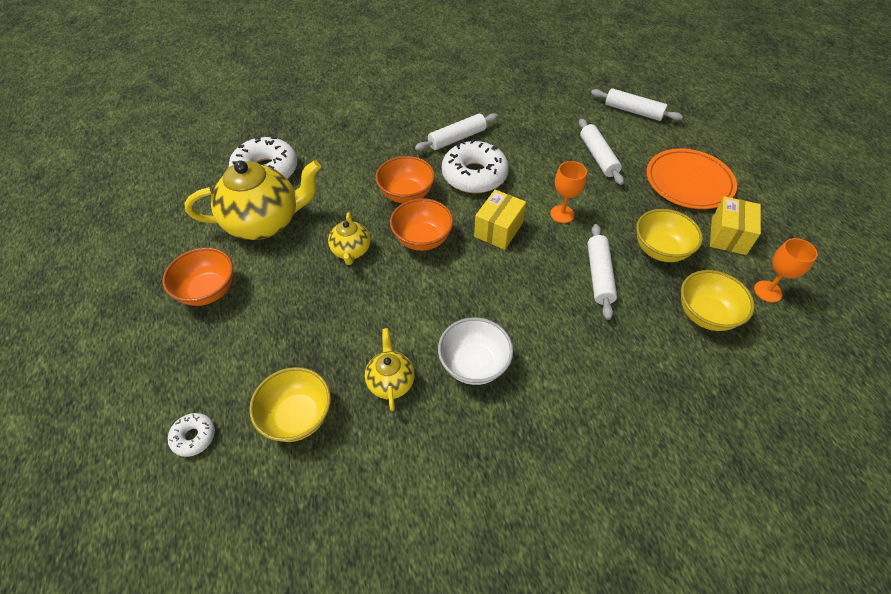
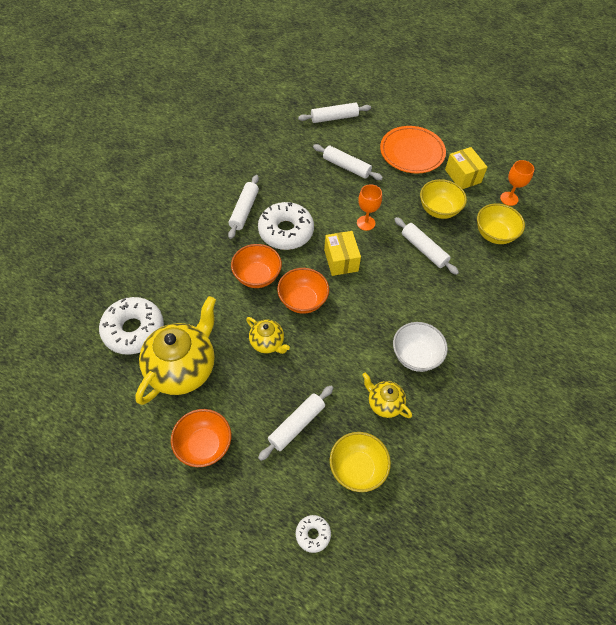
camera: 45 degrees left, 5 degrees up
(294, 335) = (296, 425): none -> white rolling pin

